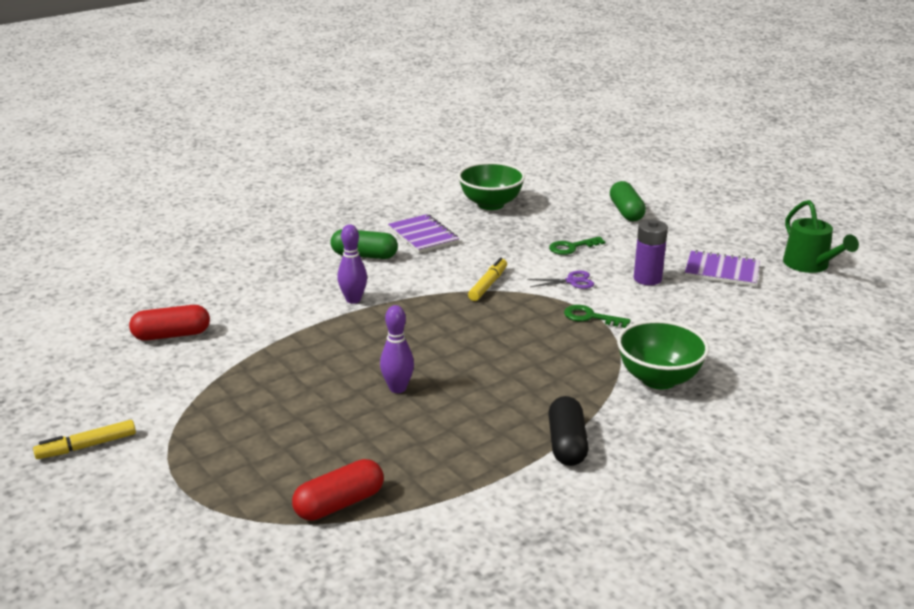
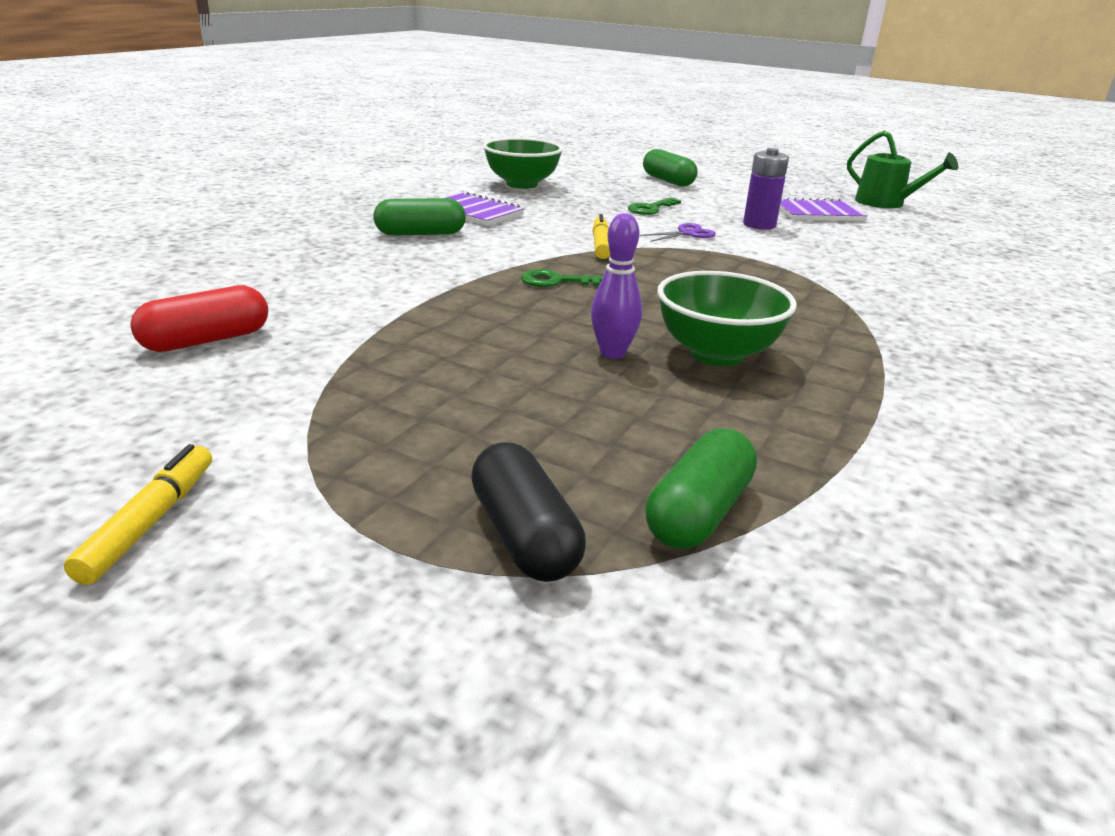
camera: 25 degrees left, 0 degrees up
(87, 446) = (150, 522): yellow marker -> yellow marker turned 150 degrees clockwise
(339, 504) = (698, 512): red capsule -> green capsule
(353, 300) = (450, 273): purple bowling pin -> none
(567, 444) = (892, 377): black capsule -> black capsule (524, 536)
(590, 317) = (747, 259): green key -> green key (558, 281)
(658, 379) = (892, 301): green bowl -> green bowl (716, 354)

